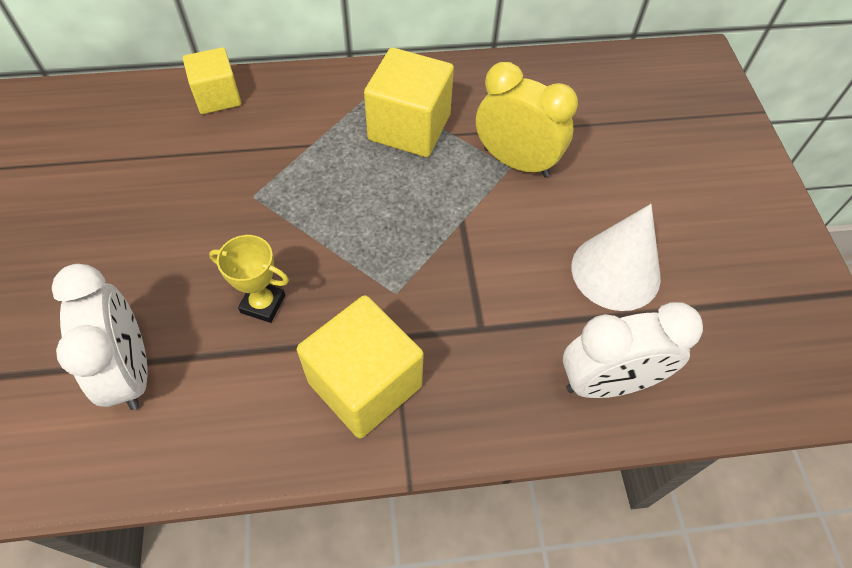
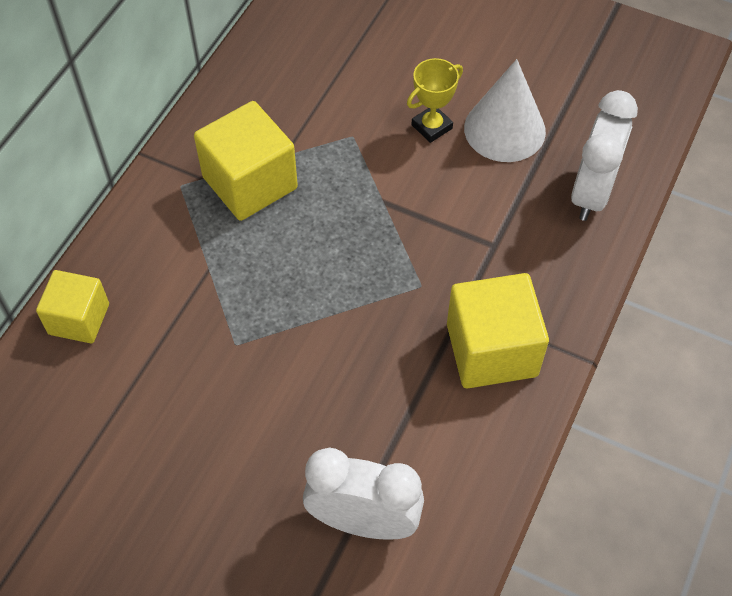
camera: 55 degrees left, 0 degrees up
(263, 304) = (364, 389): yellow trophy -> yellow trophy (432, 127)
(516, 162) = (350, 128): yellow clock -> none

